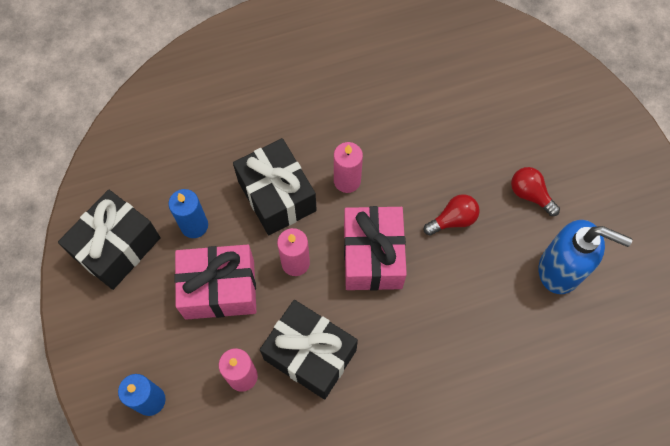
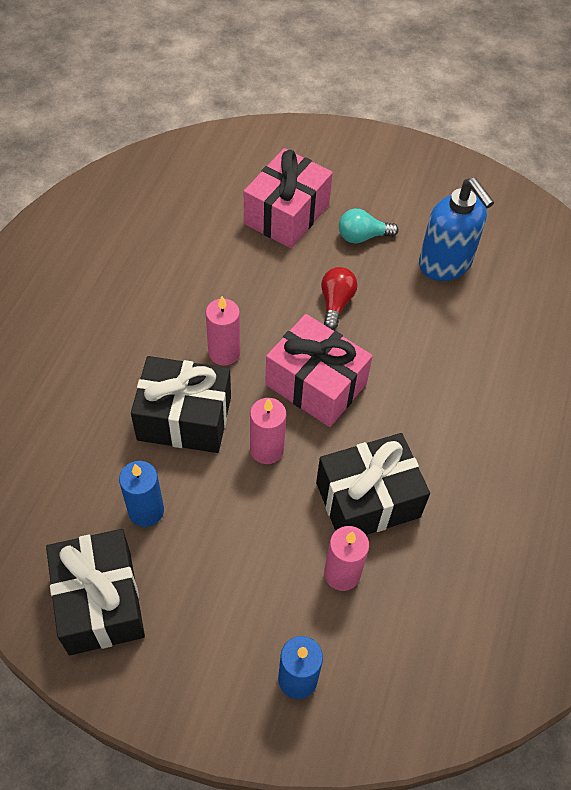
camera: 55 degrees left, 10 degrees down
(219, 289) = (235, 533): pink gift -> pink gift (286, 214)
(530, 195) = (362, 237): red light bulb -> turquoise light bulb
(560, 270) = (445, 264): blue soap dispenser -> blue soap dispenser turned 90 degrees clockwise

